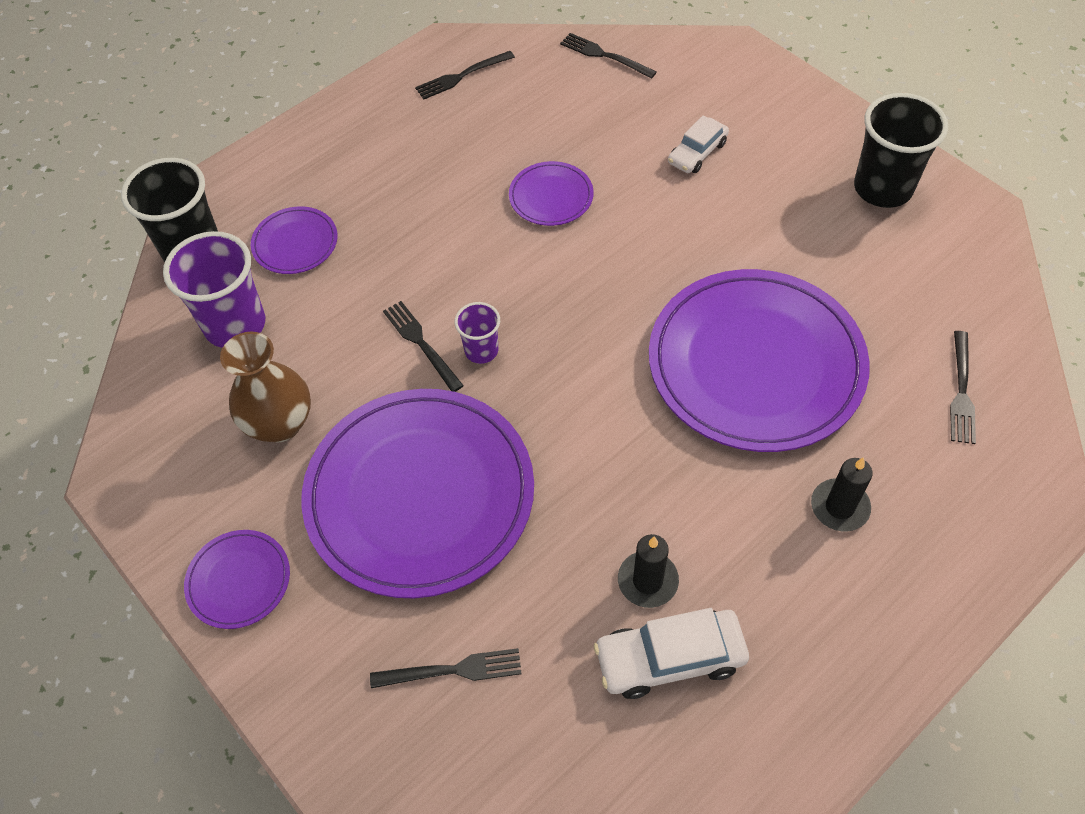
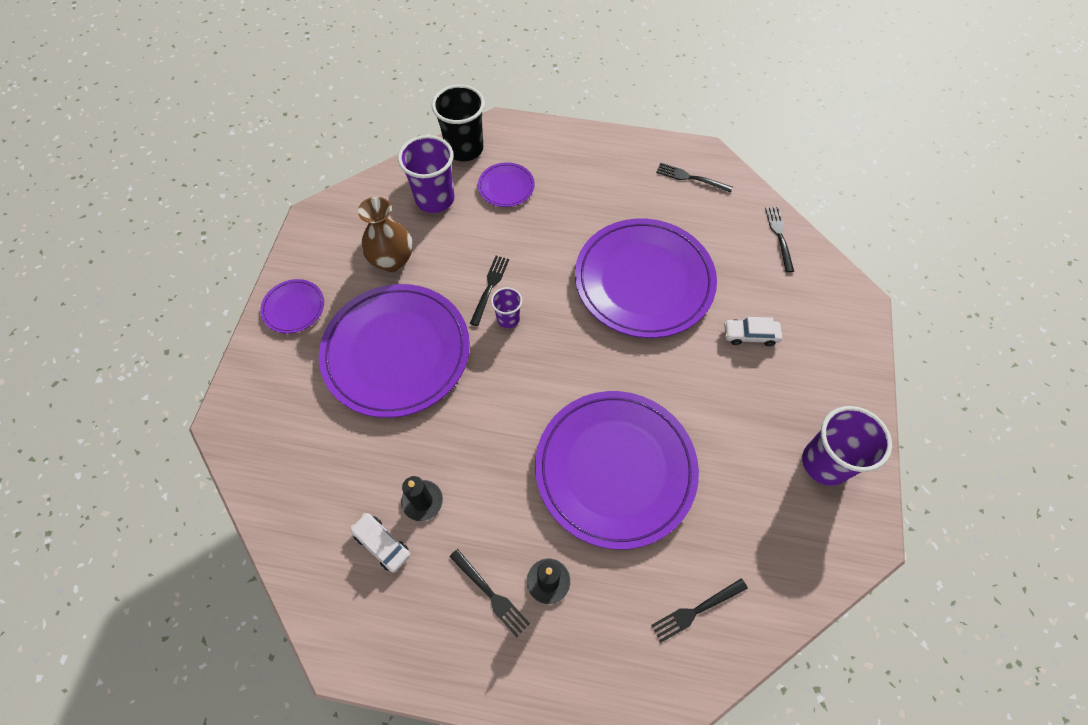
camera: 50 degrees right, 5 degrees up
(453, 670) = (306, 438): black fork -> black fork (491, 594)
(551, 196) = (644, 281): purple plate -> purple plate, size x2.28
(670, 658) = (382, 544): white car -> white car, size x0.66
(882, 188) = (825, 463): black cup -> purple cup

